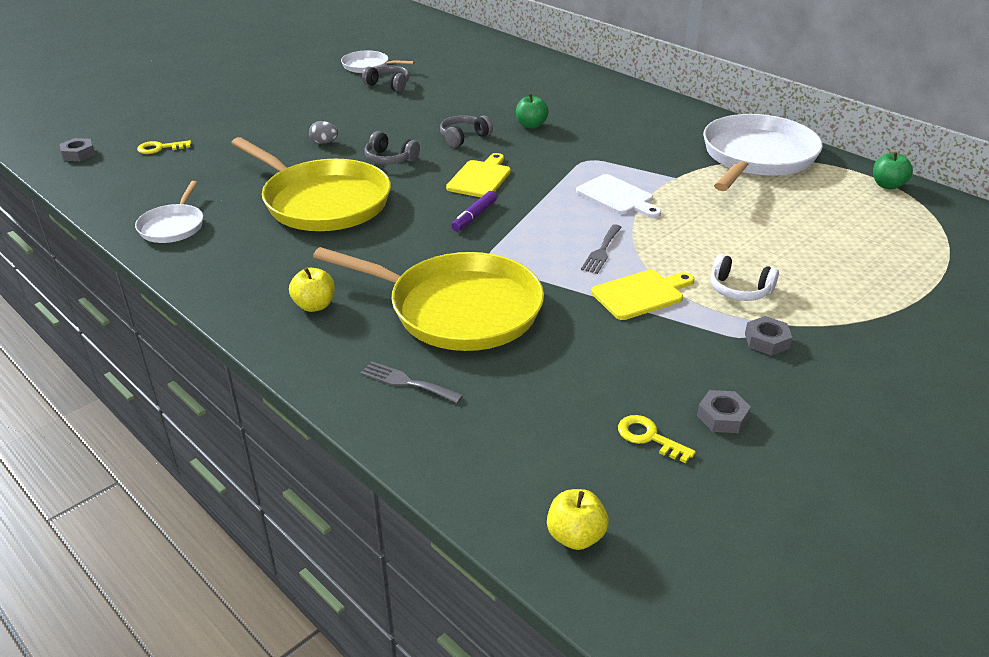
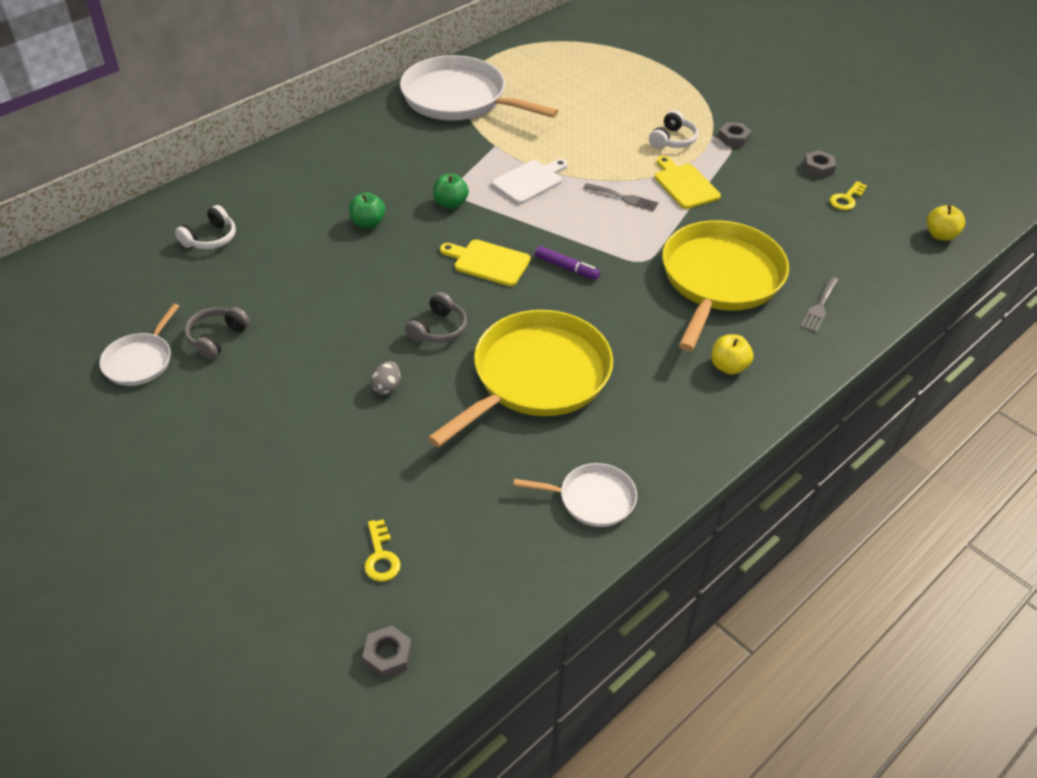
camera: 90 degrees left, 10 degrees up
(463, 137) = (391, 272): grey headphones -> none
(502, 73) = (210, 238): none -> white headphones
(887, 185) = (514, 49): green apple -> green apple (450, 203)

